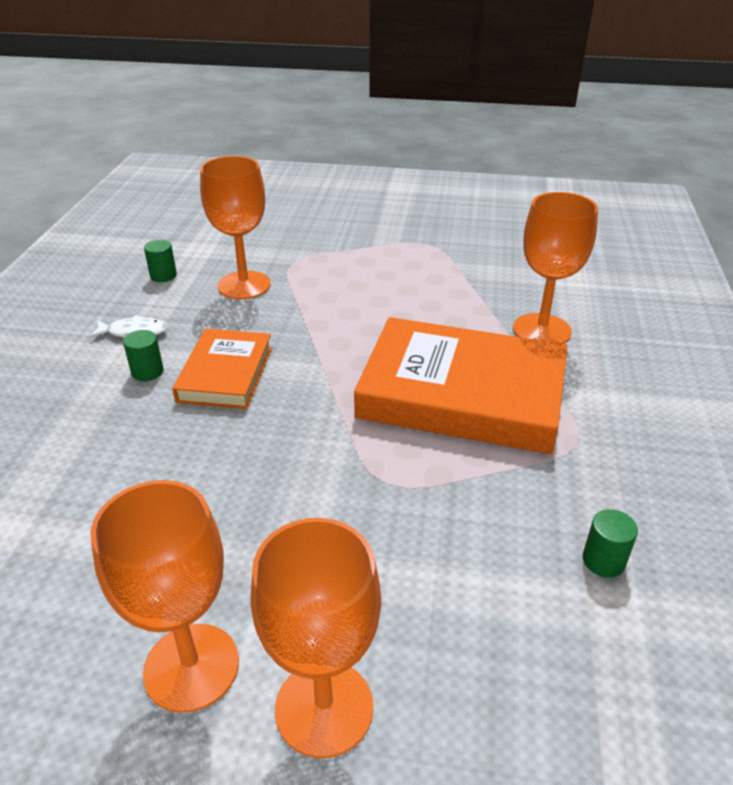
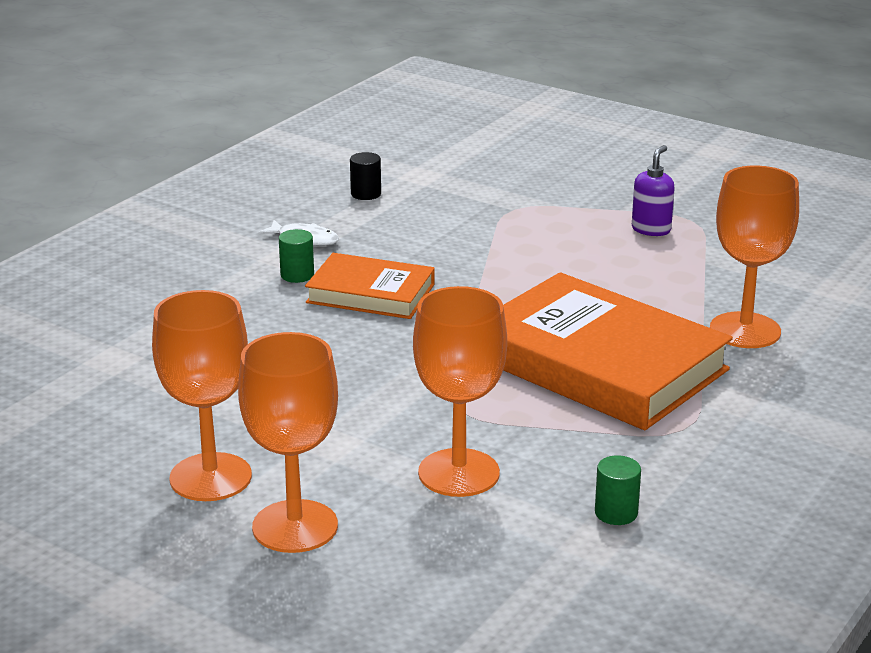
camera: 25 degrees right, 10 degrees down
(163, 276) = (366, 194): green cylinder -> black cylinder
(226, 374) = (370, 293): orange book -> orange book turned 75 degrees clockwise
(244, 285) = (445, 220): orange goblet -> orange goblet (459, 473)
(406, 258) = (651, 229): none -> purple soap dispenser

